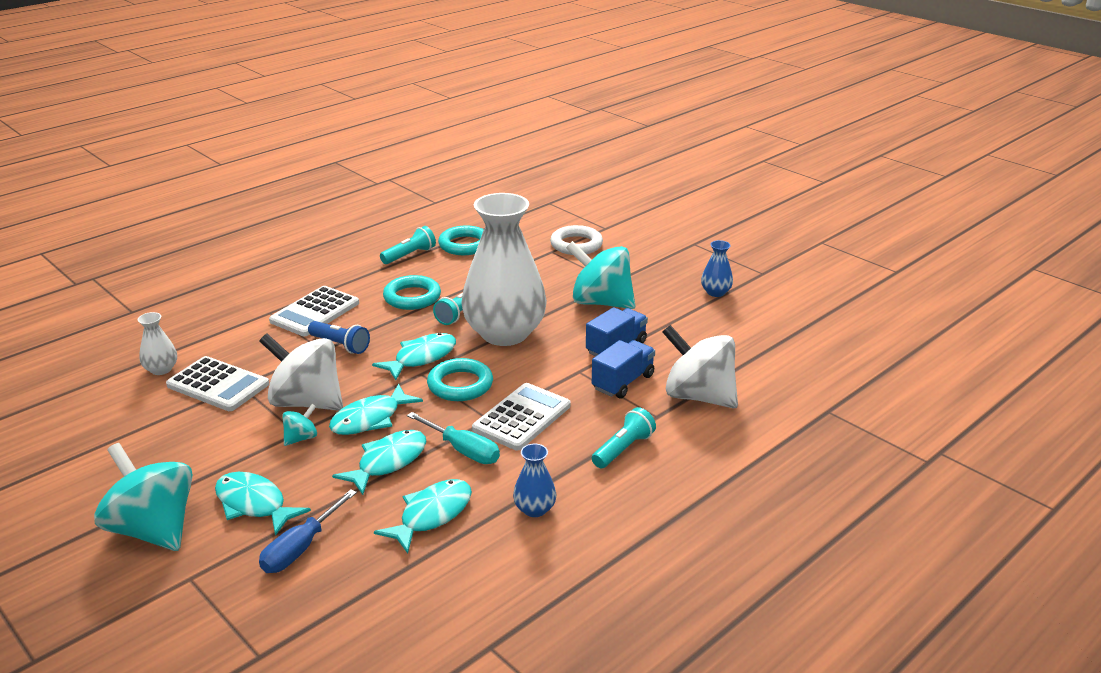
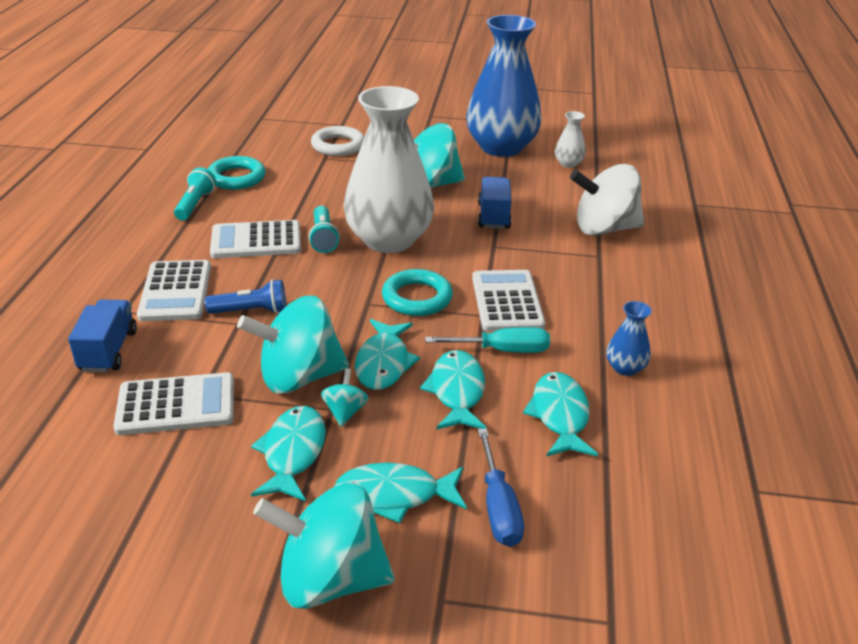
camera: 40 degrees left, 5 degrees up
(161, 369) = (81, 420): white vase -> white vase (568, 163)
(307, 402) = (299, 377): white spinning top -> turquoise spinning top
(412, 297) = (256, 241): turquoise ring -> white calculator
(421, 358) = (347, 290): turquoise fish -> turquoise fish (293, 453)
(623, 382) = (538, 240): blue truck -> blue truck (108, 351)
(623, 449) = (614, 291): turquoise flashlight -> none
(715, 292) = (501, 147): blue vase -> blue vase, size x2.48

